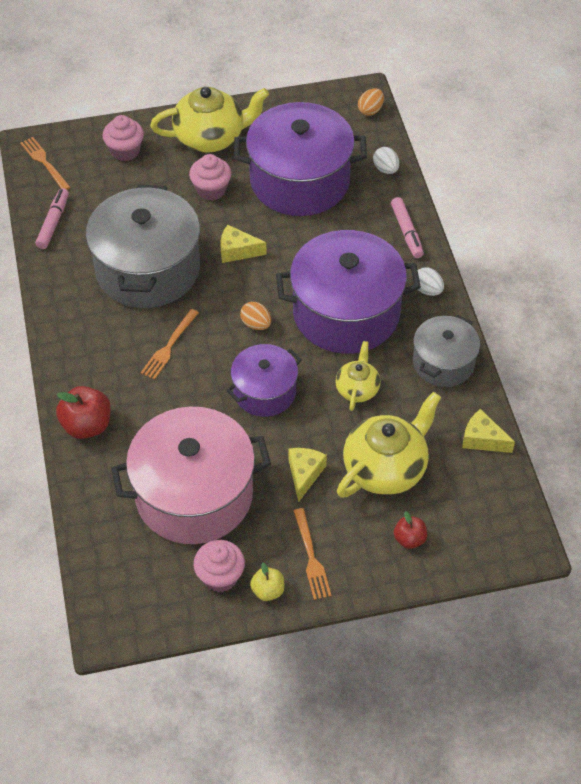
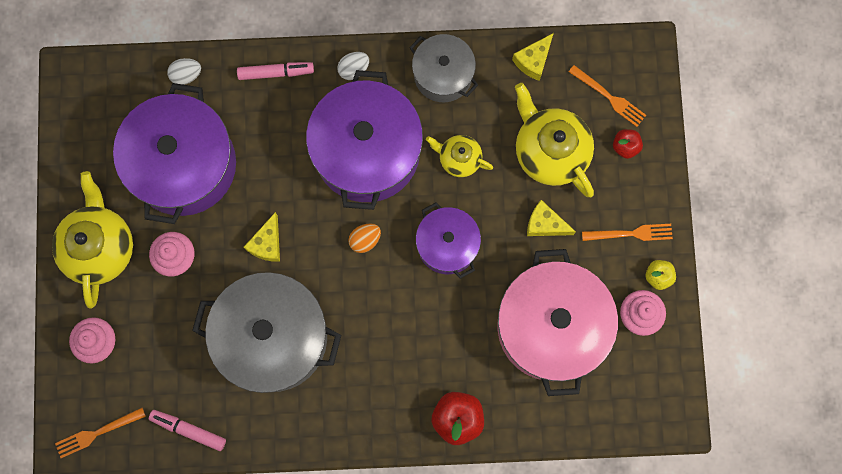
camera: 80 degrees left, 25 degrees up
(169, 347) = (377, 328): orange fork -> orange fork (609, 97)
(370, 110) = (97, 73): orange egg -> none

